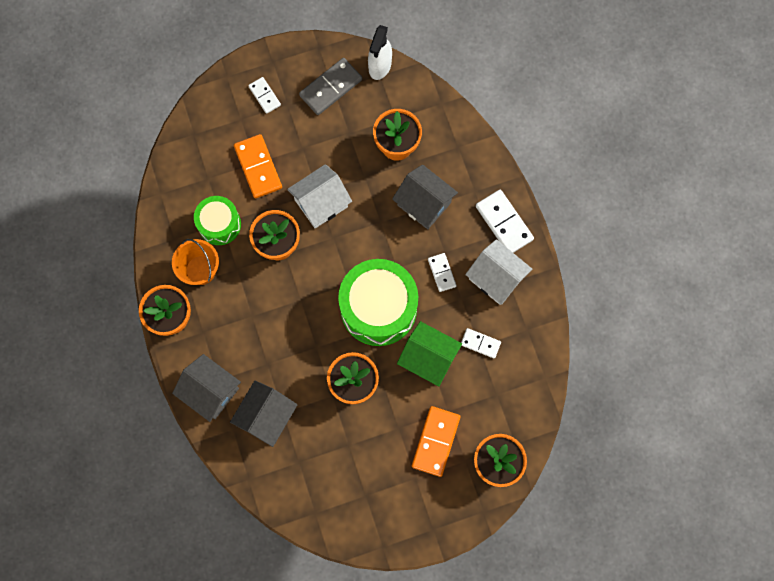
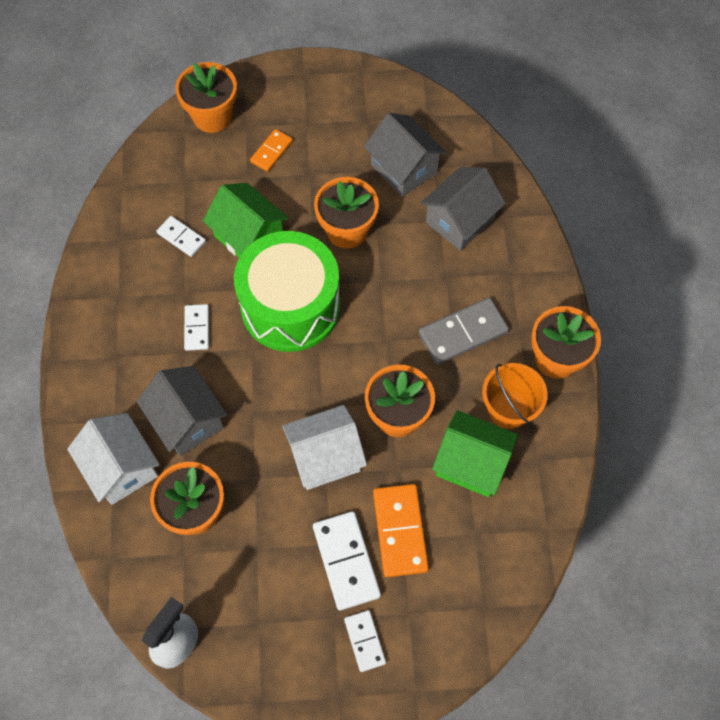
camera: 165 degrees left, 10 degrees down
(210, 391) = (521, 262): grey house -> grey house (404, 168)
(219, 224) = (471, 463): green drum -> green house
(331, 88) = (262, 627): grey domino -> grey domino (463, 332)
(435, 441) = (271, 152): orange domino -> orange domino, size x0.59
(496, 278) = (132, 305): white house -> white house (121, 468)
(504, 223) = (93, 369): white domino -> white domino (346, 561)

